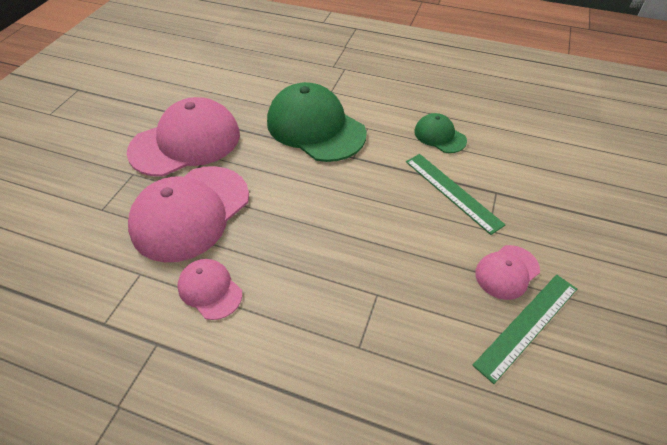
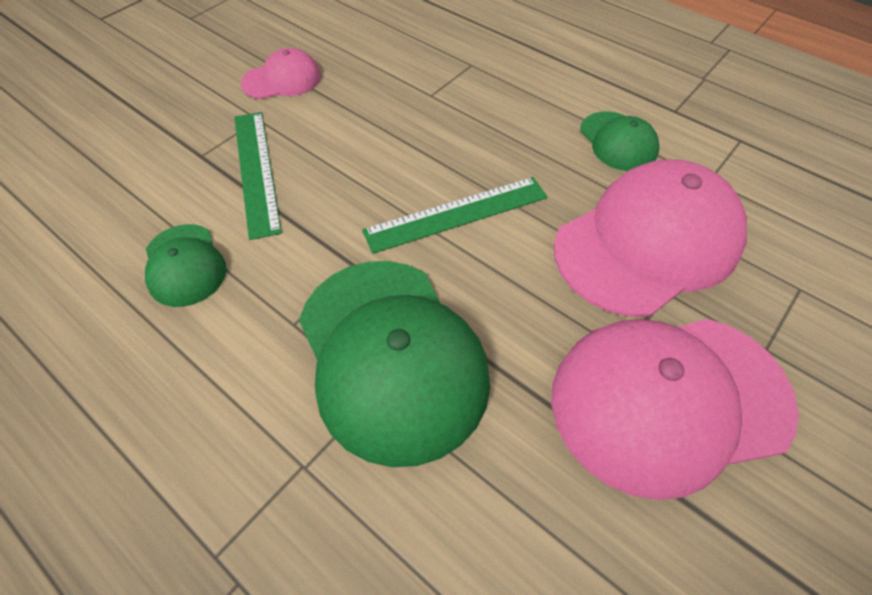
camera: 160 degrees left, 5 degrees up
(210, 290) = (618, 141): pink cap -> green cap
(527, 325) = (307, 43): green ruler -> green ruler (456, 214)

